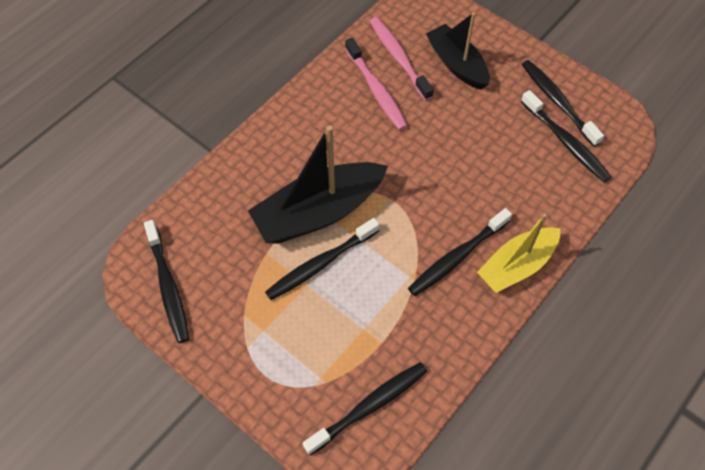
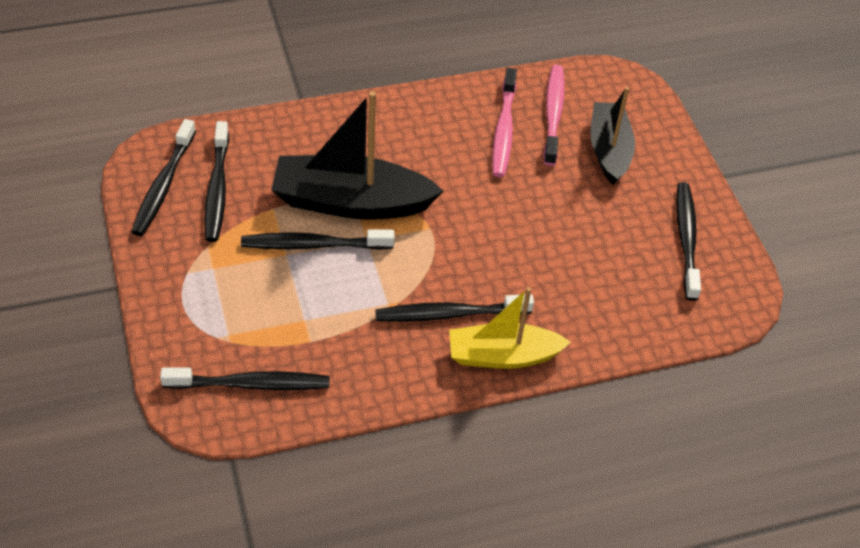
camera: 30 degrees right, 10 degrees down
(566, 142) = (660, 279): black toothbrush -> black toothbrush (217, 189)

